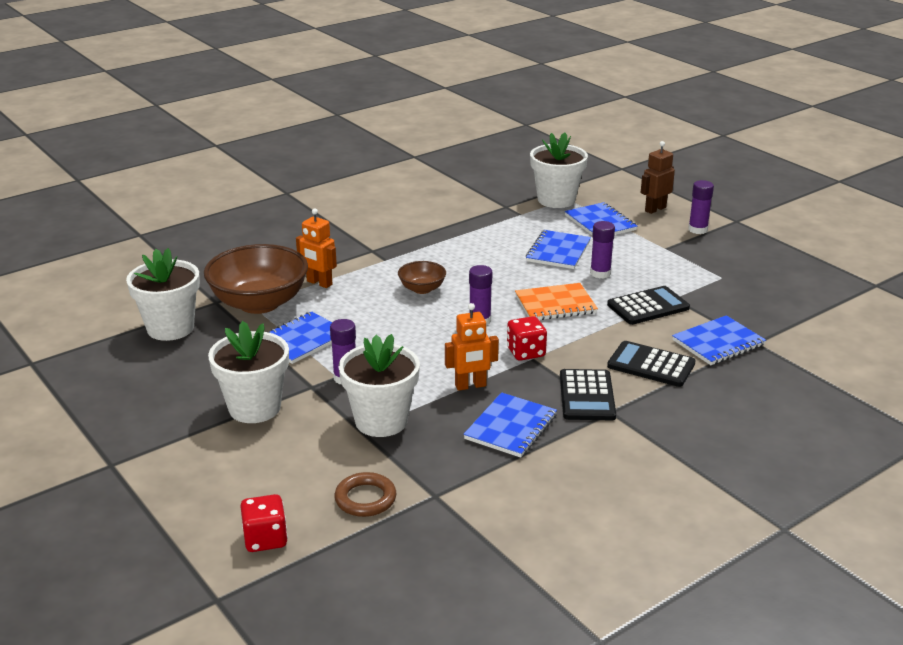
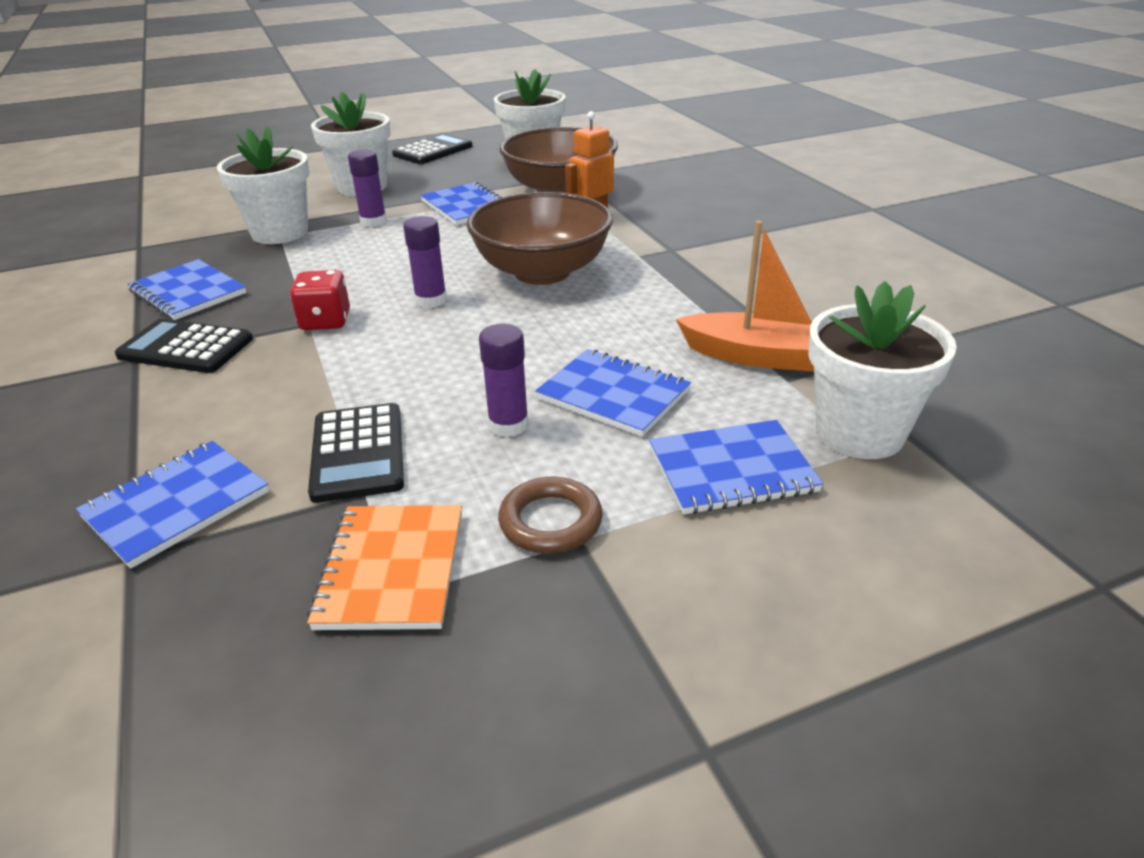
camera: 105 degrees right, 5 degrees up
(265, 539) = (180, 188): red dice -> none
(365, 499) = (176, 221): brown ring -> brown ring (550, 521)
(422, 289) = (542, 272): brown bowl -> brown bowl, size x2.06
(470, 386) = (290, 279): orange robot -> none
(501, 220) = (761, 356): none -> orange boat
(555, 304) = (432, 362): orange notebook -> orange notebook (392, 569)
(651, 365) = (193, 414): black calculator -> black calculator (433, 151)
(655, 209) = (804, 581): brown robot -> none
(698, 229) = (663, 632): purple glue stick -> none
(718, 343) = (176, 505): blue notebook -> blue notebook turned 60 degrees clockwise

